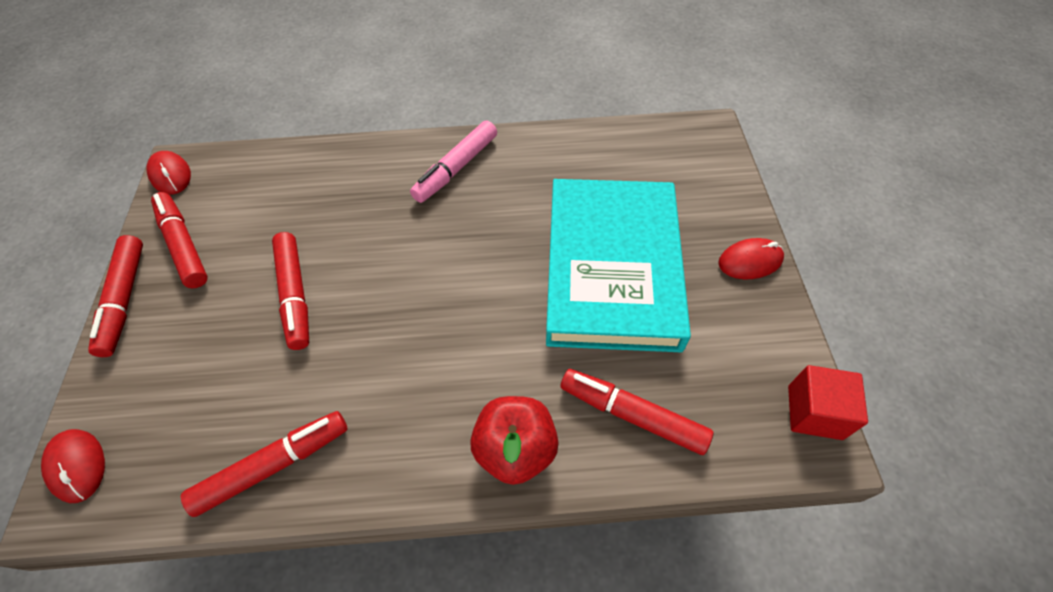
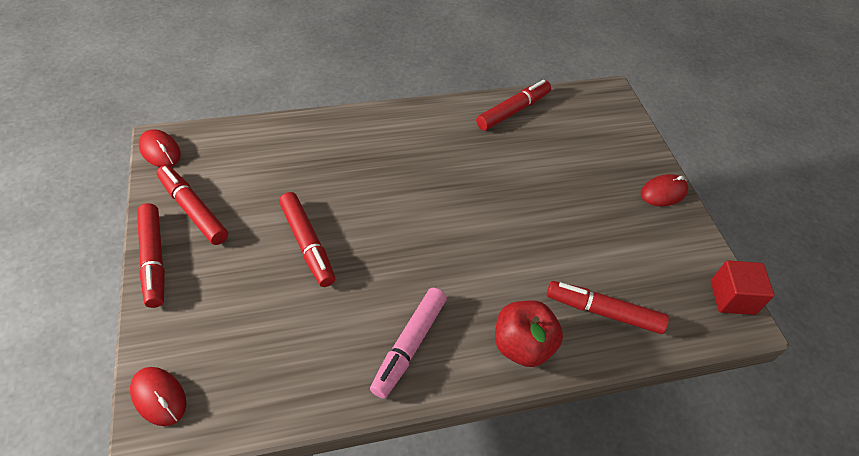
camera: 15 degrees left, 5 degrees down
(273, 465) = (331, 378): red marker -> red marker (512, 111)
(456, 168) = (415, 133): pink marker -> pink marker (409, 345)
(612, 268) = (561, 205): turquoise book -> none

